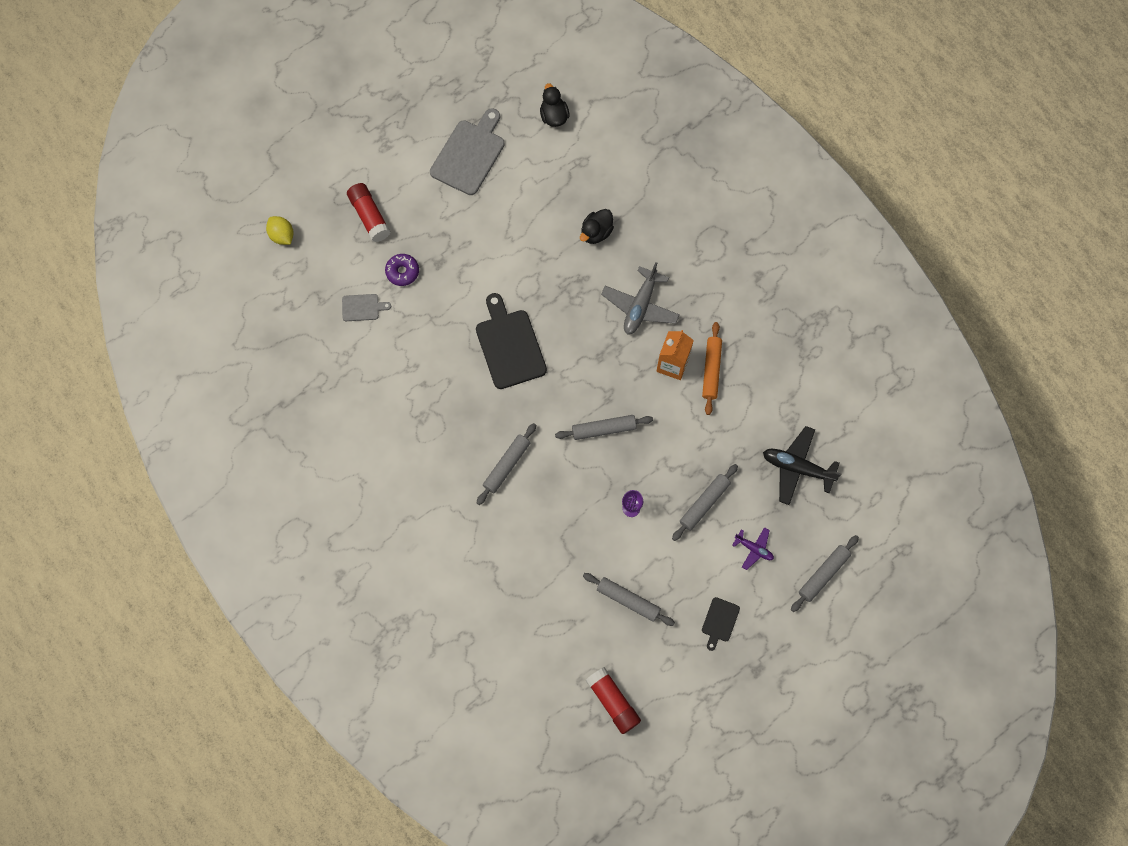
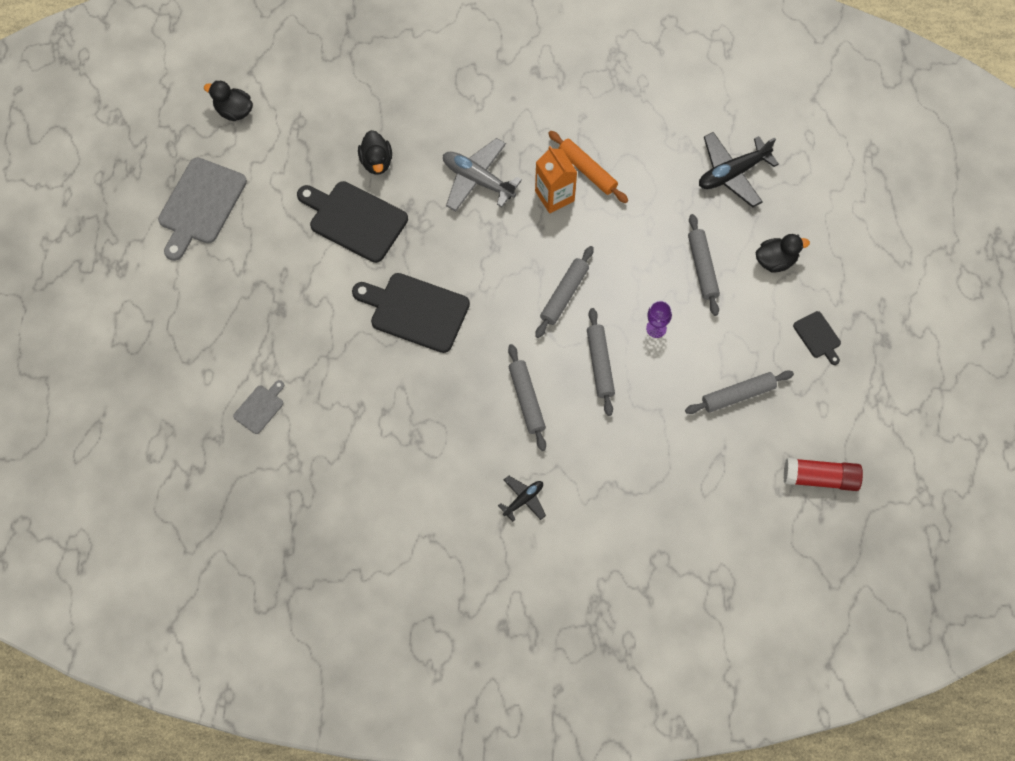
camera: 50 degrees left, 5 degrees down
(282, 235) = (119, 424): yellow lemon -> none
(369, 216) = (176, 333): red glue stick -> none
(402, 272) = (258, 347): purple donut -> none
(435, 519) = (523, 500): none -> black plane
(469, 154) = (200, 205): grey cutting board -> grey cutting board turned 135 degrees counterclockwise
(541, 254) = (354, 220): none -> black cutting board
(640, 306) = (477, 180): grey plane -> grey plane turned 150 degrees clockwise
(754, 549) = (776, 261): purple plane -> black duck
(823, 574) = (842, 226): grey rolling pin -> grey rolling pin (599, 364)

